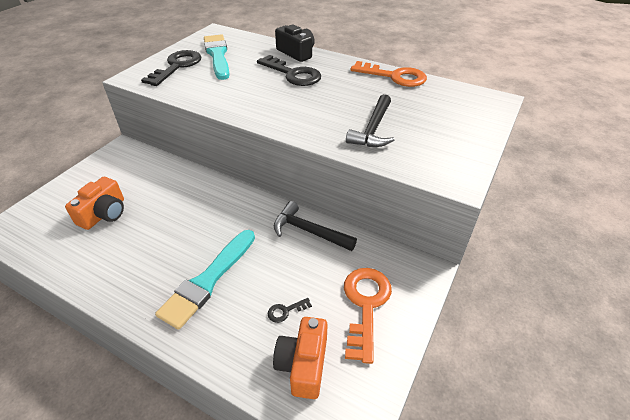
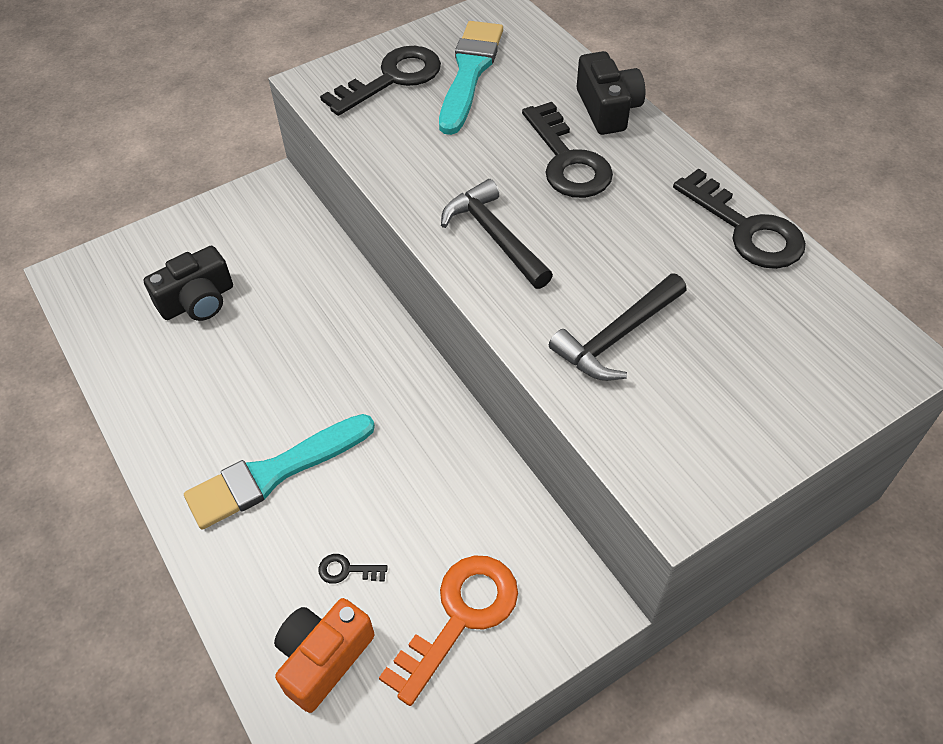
camera: 30 degrees right, 10 degrees up
(104, 213) = (198, 301): orange camera -> black camera
(308, 231) = (456, 456): black hammer -> black hammer (494, 236)
(394, 76) = (746, 229): orange key -> black key

